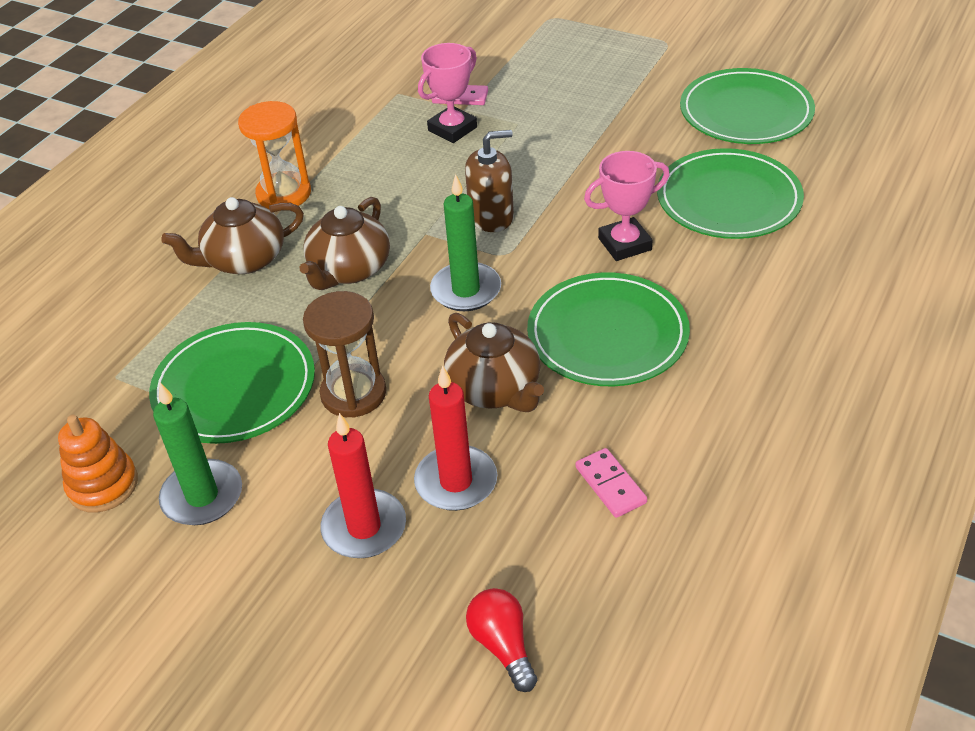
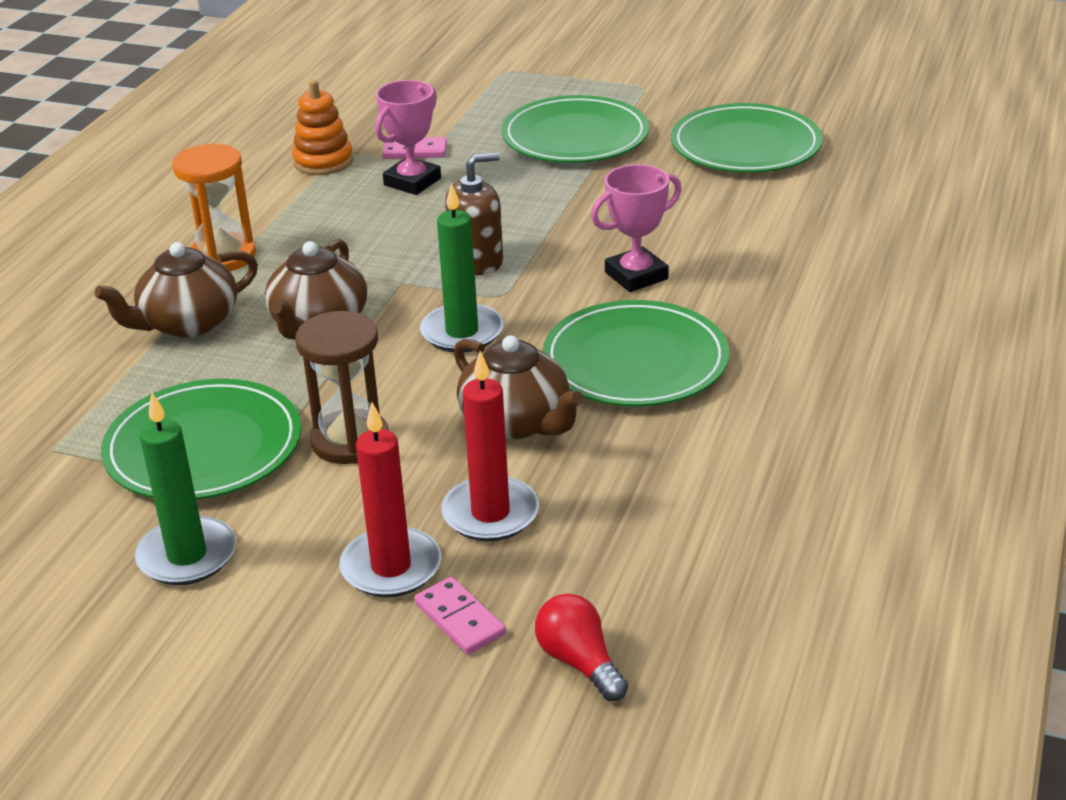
camera: 10 degrees left, 10 degrees down
(103, 485) = (60, 556): orange stacking toy -> orange stacking toy (323, 162)
(610, 485) = (669, 500): pink domino -> pink domino (459, 619)
(728, 199) = (744, 226): green plate -> green plate (575, 136)

